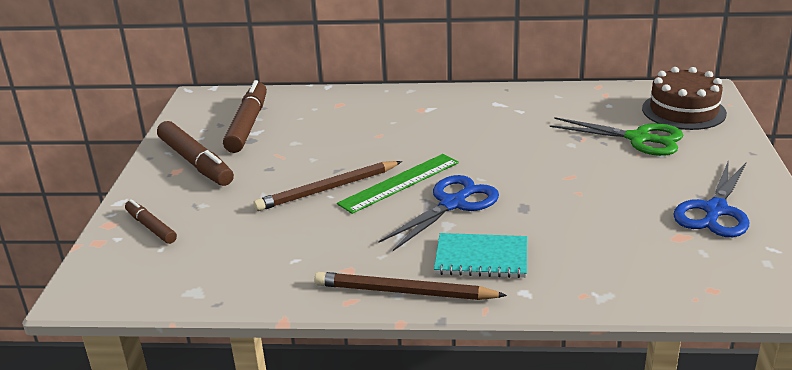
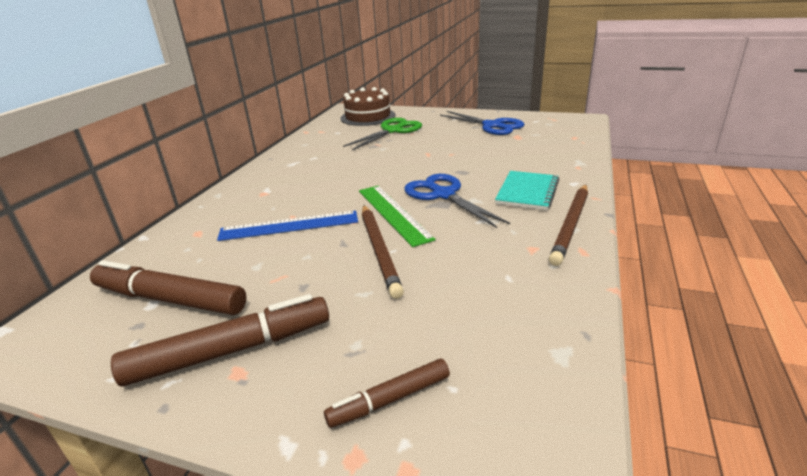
camera: 75 degrees left, 0 degrees up
(361, 138) = (289, 226): none -> blue ruler

